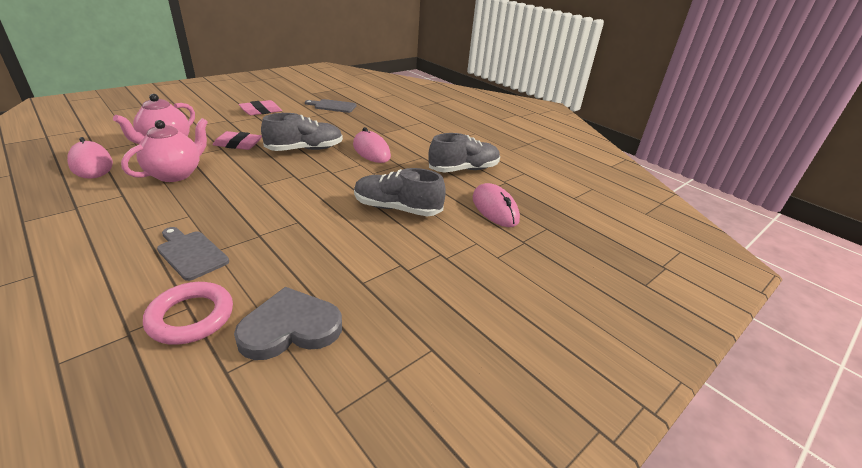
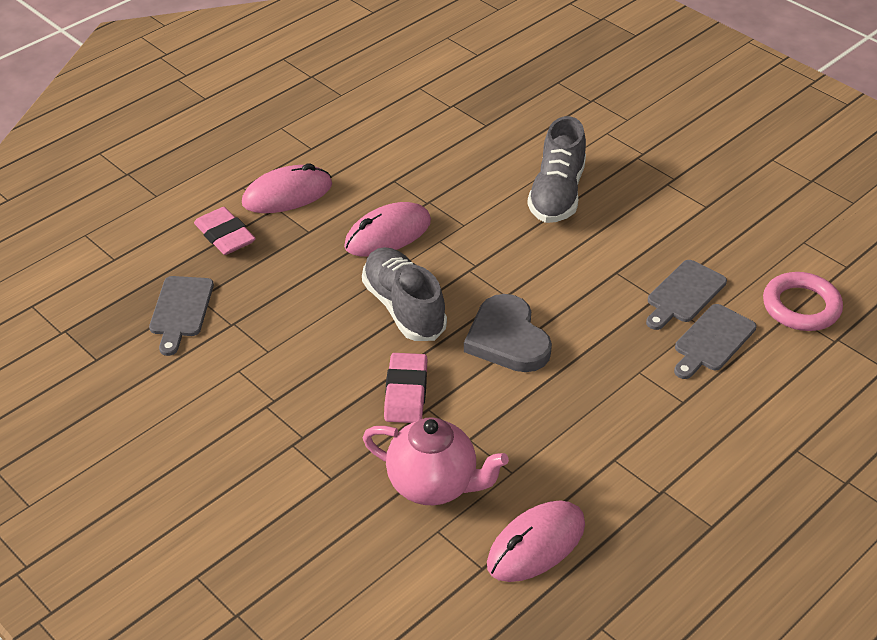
camera: 90 degrees left, 10 degrees up
(176, 174) = (536, 428): pink teapot -> none
(253, 248) = (684, 294): none -> grey cutting board
(261, 111) = (232, 408): pink eraser -> pink eraser (225, 235)
(290, 328) = (786, 241): grey heart -> grey heart (507, 339)
(464, 169) = (427, 140): grey shoe -> none
(494, 208) = (528, 117): pink mouse -> pink mouse (287, 194)

